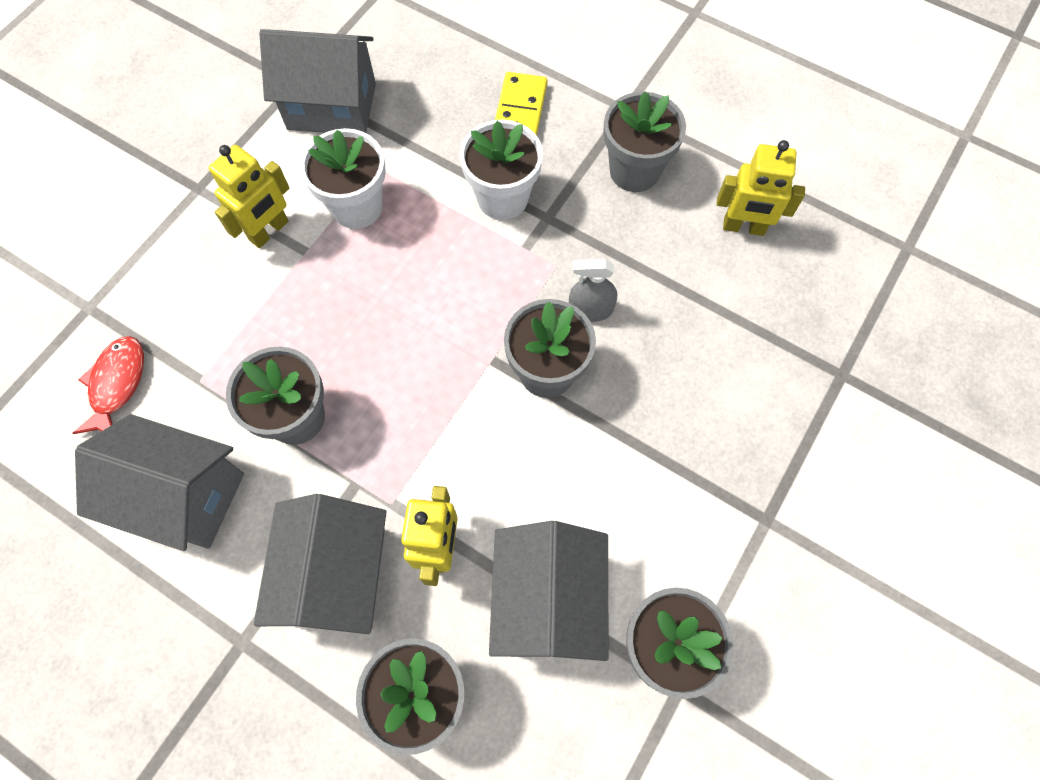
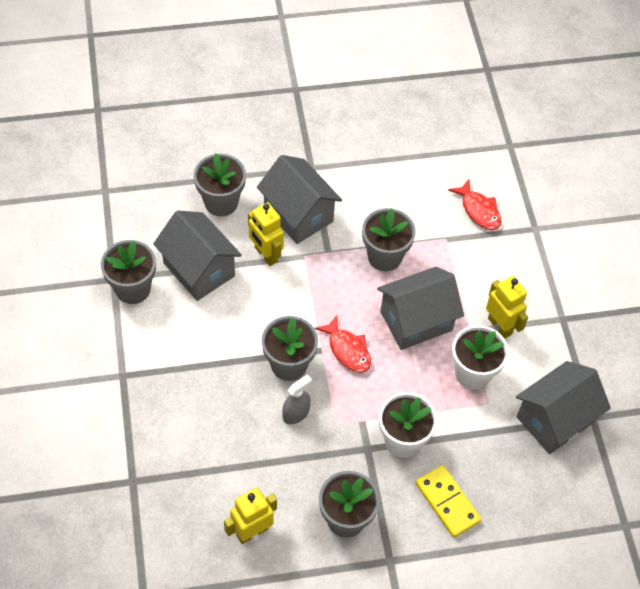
camera: 135 degrees right, 10 degrees down
(184, 496) = (395, 194): grey house -> grey house (416, 321)
(269, 231) = (500, 326): yellow robot -> yellow robot turned 150 degrees clockwise
(462, 336) = (347, 350): none -> red fish

